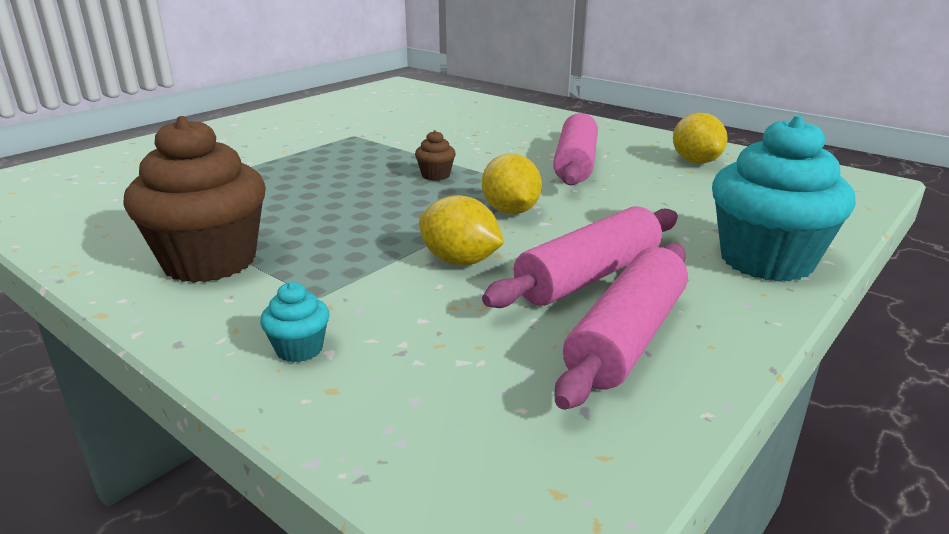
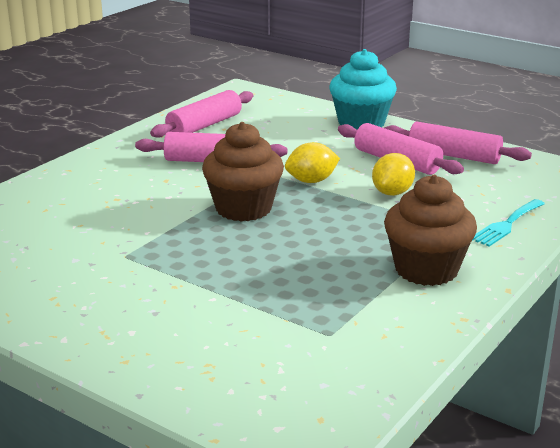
camera: 95 degrees left, 0 degrees up
(299, 349) = (506, 224): turquoise cupcake -> turquoise fork
(435, 175) = (243, 208): brown cupcake -> brown cupcake, size x2.40
(695, 162) = (204, 125): yellow lemon -> pink rolling pin

